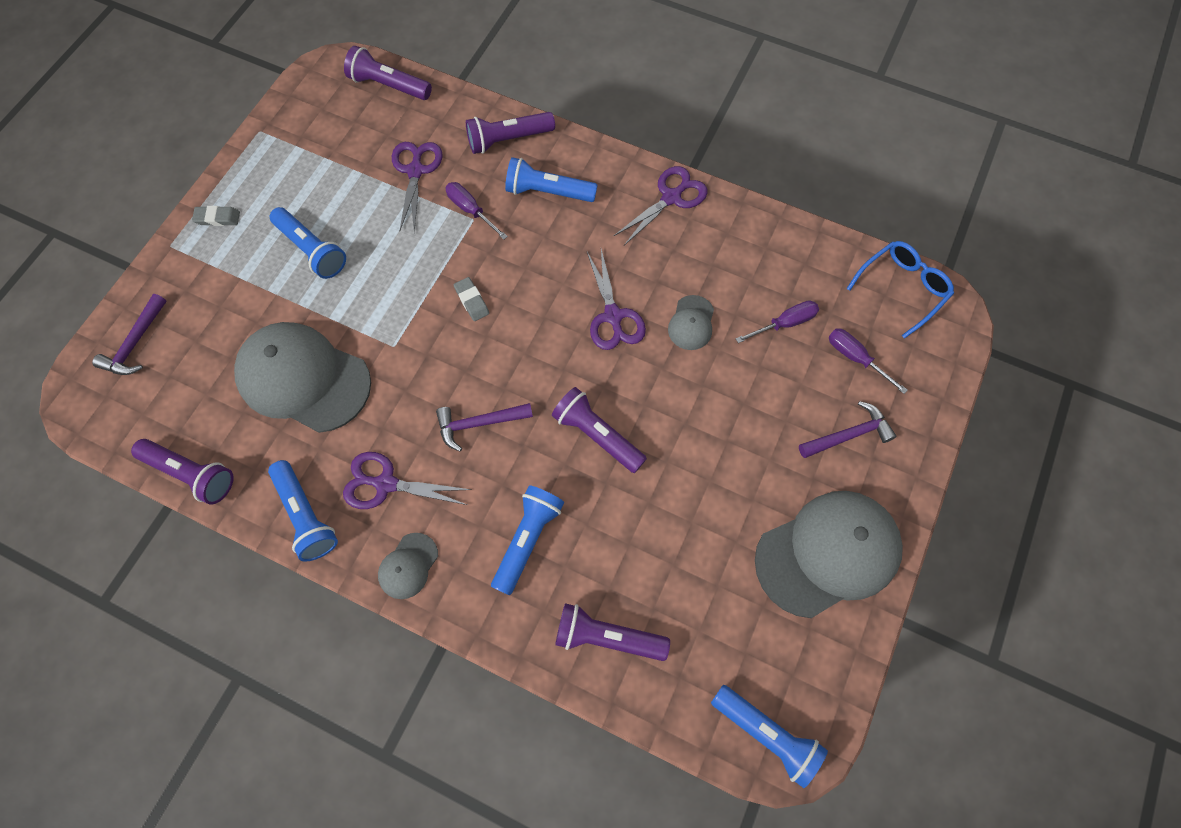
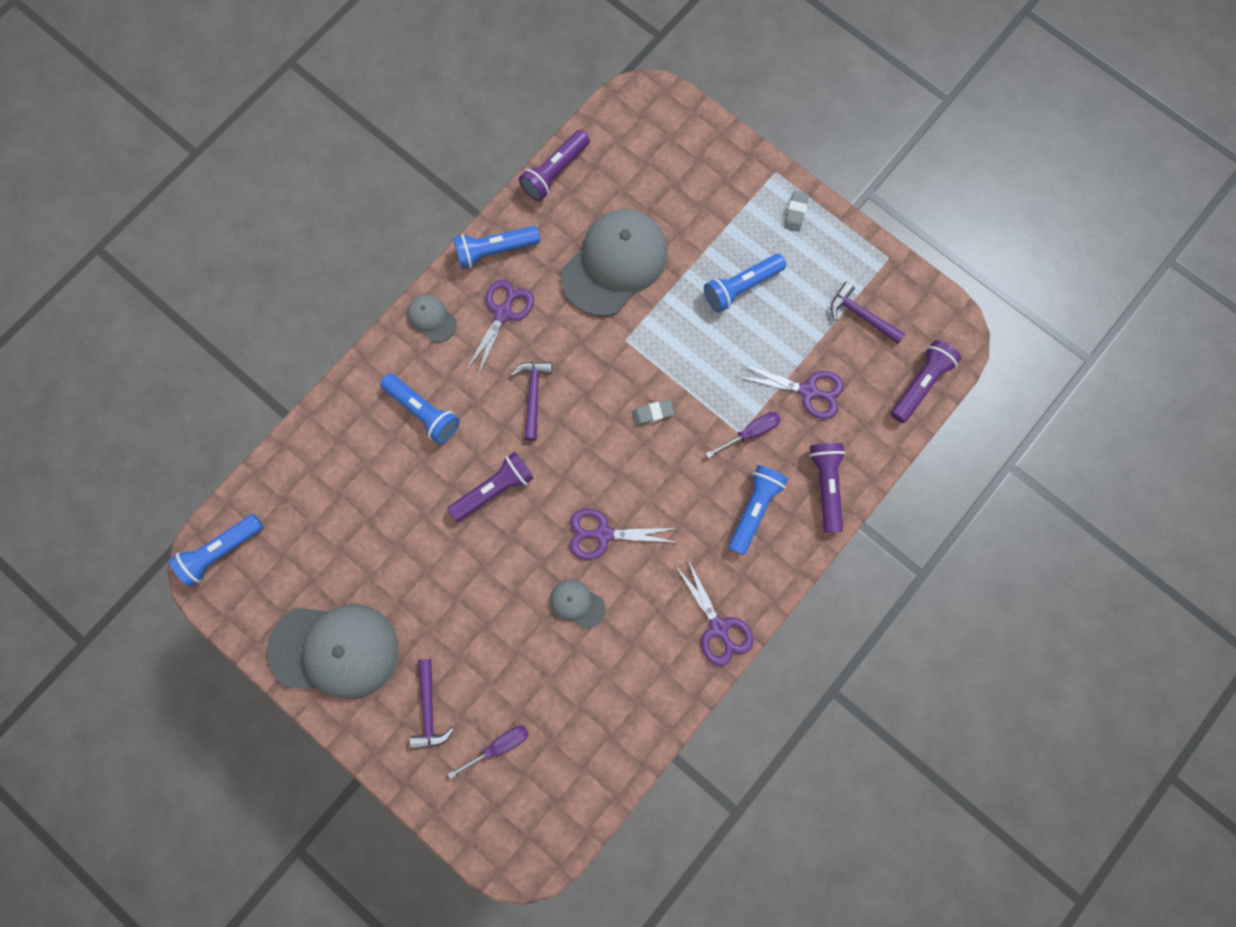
camera: 105 degrees right, 10 degrees up
(135, 343) = (684, 139): purple hammer -> purple hammer (861, 315)
(607, 637) = (330, 453): purple flashlight -> none
(785, 323) = (552, 691): purple screwdriver -> none
(828, 553) = (335, 650): grey cap -> grey cap turned 75 degrees counterclockwise
(902, 288) = (557, 823): blue glasses -> none

